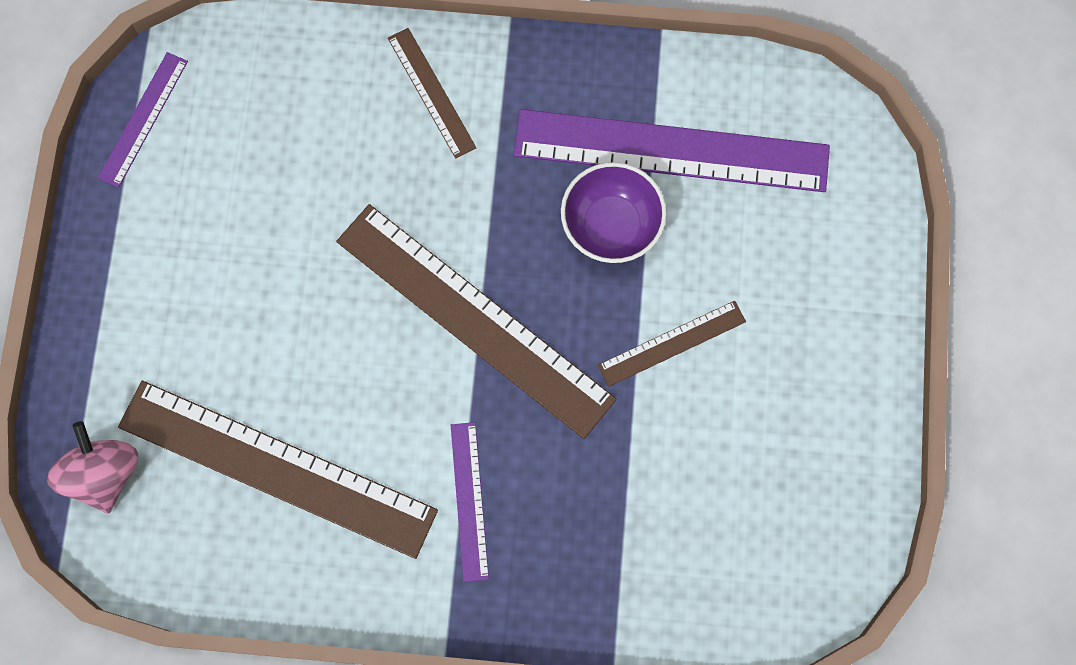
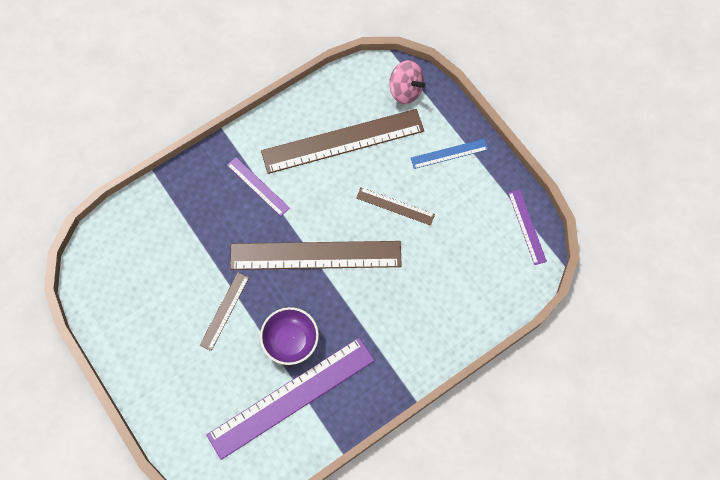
camera: 140 degrees right, 5 degrees down
(141, 314) = (449, 153): none -> blue ruler
(431, 92) = (419, 337): brown ruler -> brown ruler (395, 206)

